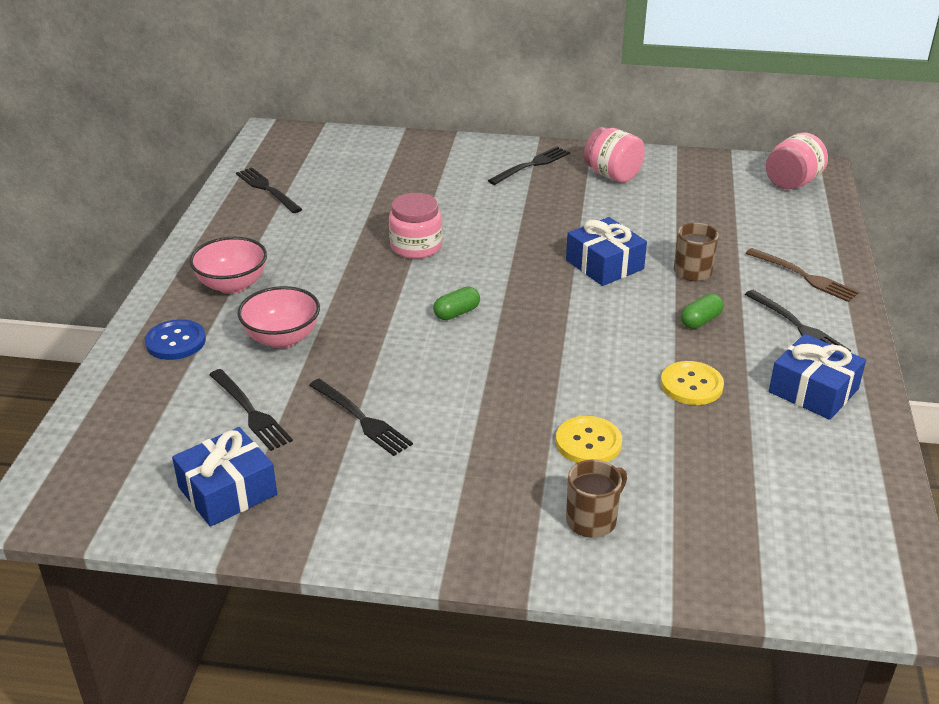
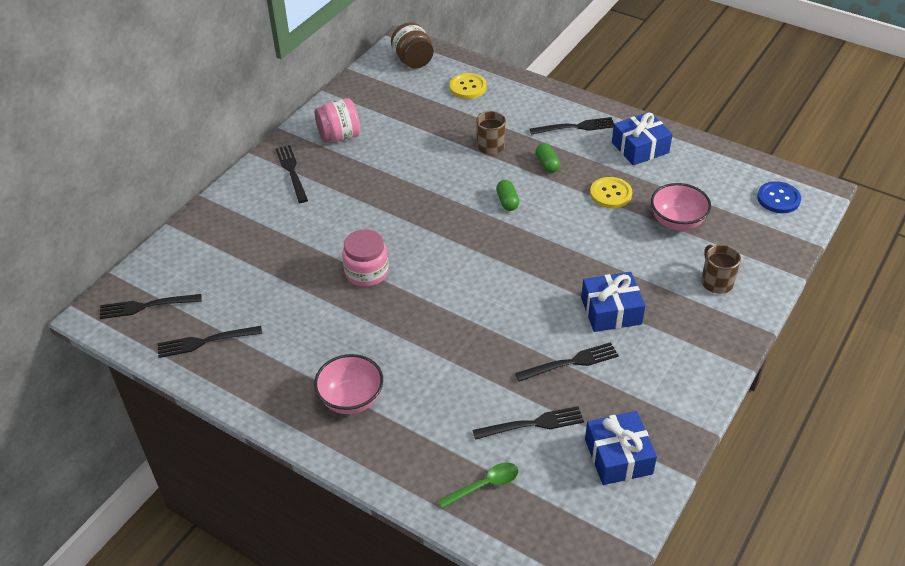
camera: 65 degrees left, 10 degrees up
(149, 398) = (484, 485): none -> green spoon
(176, 341) = (414, 454): blue button -> blue button (778, 198)
(282, 338) = (448, 384): pink bowl -> pink bowl (677, 222)
(294, 150) = (146, 306): none -> black fork
(456, 313) = (471, 276): green capsule -> green capsule (507, 201)
(588, 442) = (645, 259): yellow button -> yellow button (468, 87)
(604, 264) = (456, 183): blue gift -> blue gift (611, 311)
(792, 183) = (413, 61): pink jar -> brown jar
(805, 276) = (525, 102): brown fork -> none

